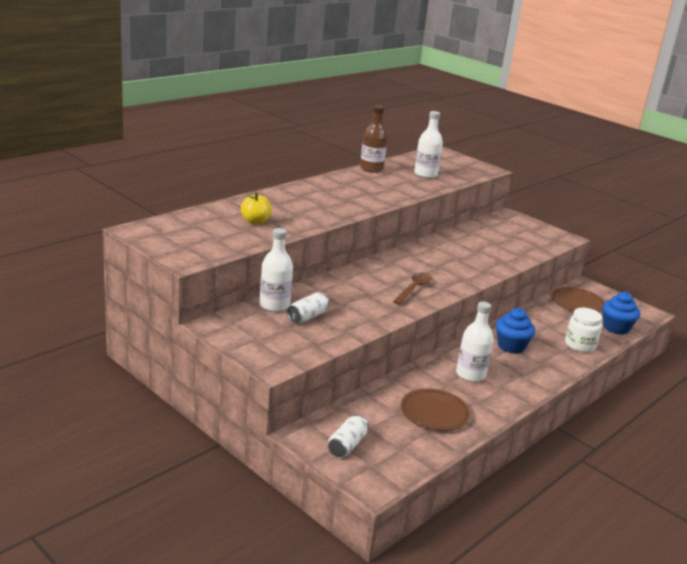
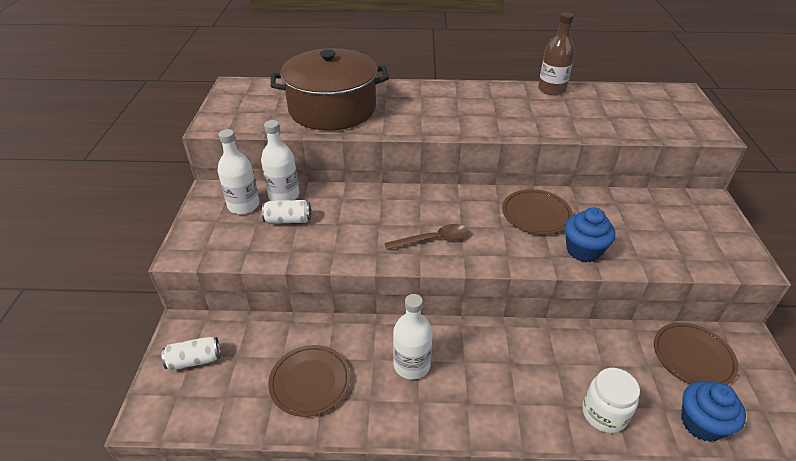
camera: 50 degrees right, 15 degrees up
(255, 222) = (332, 109): yellow apple -> brown pot
(425, 174) = (607, 114): white bottle -> white bottle (243, 205)
(443, 254) = (536, 214): none -> brown plate
(511, 346) = (510, 360): blue cupcake -> blue cupcake (583, 250)

